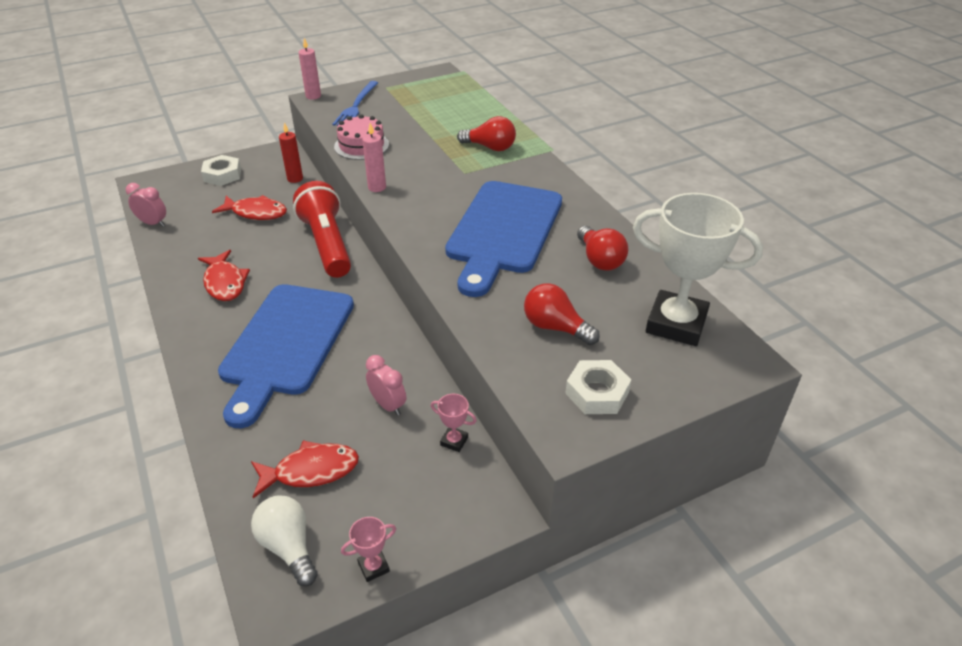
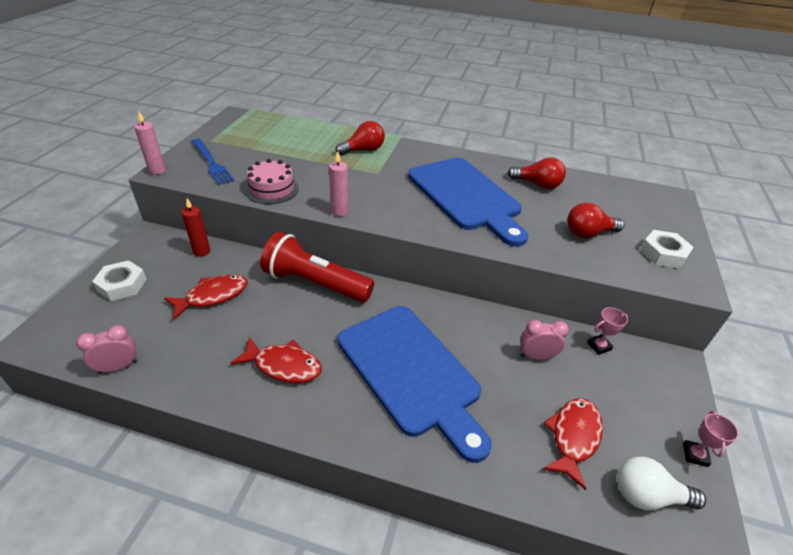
camera: 50 degrees left, 0 degrees up
(676, 324) = (622, 197): white trophy -> none

